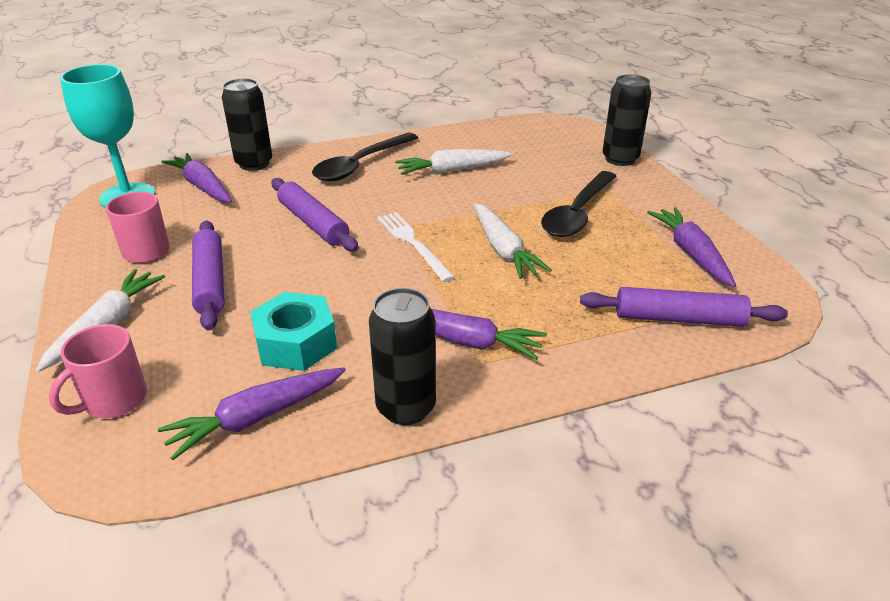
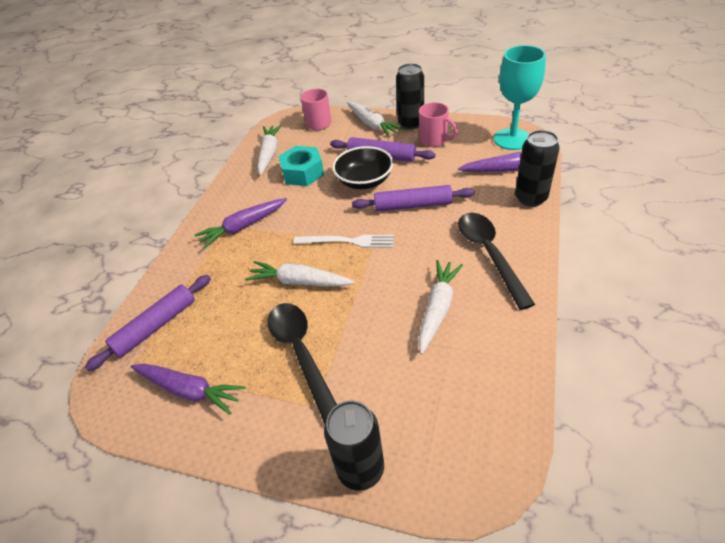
camera: 130 degrees right, 10 degrees up
(257, 418) = (269, 154): purple carrot -> white carrot
(283, 275) = (364, 181): none -> black bowl
(406, 407) = (227, 192): black can -> black can (411, 124)

